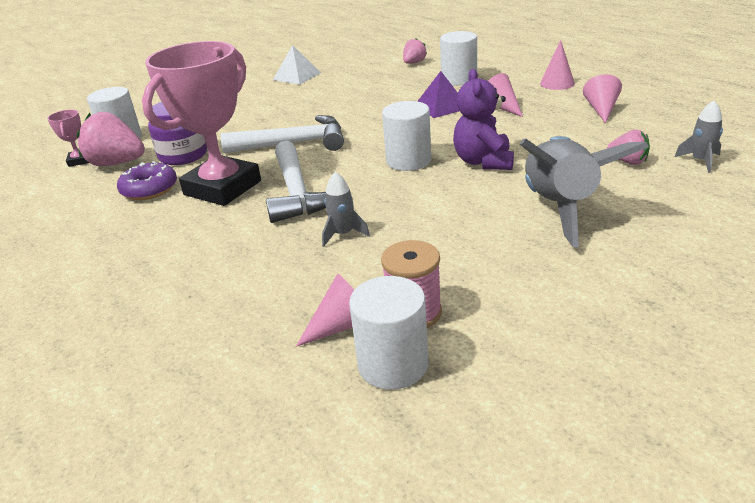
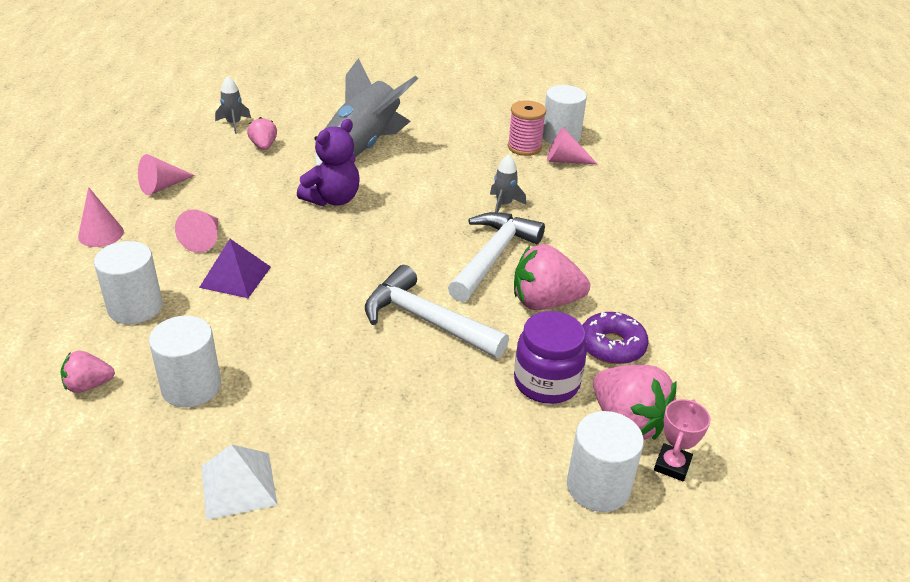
camera: 145 degrees left, 5 degrees up
(222, 188) = (545, 302): pink trophy -> pink strawberry
(408, 161) = (374, 233): white cylinder -> white cylinder (191, 387)

